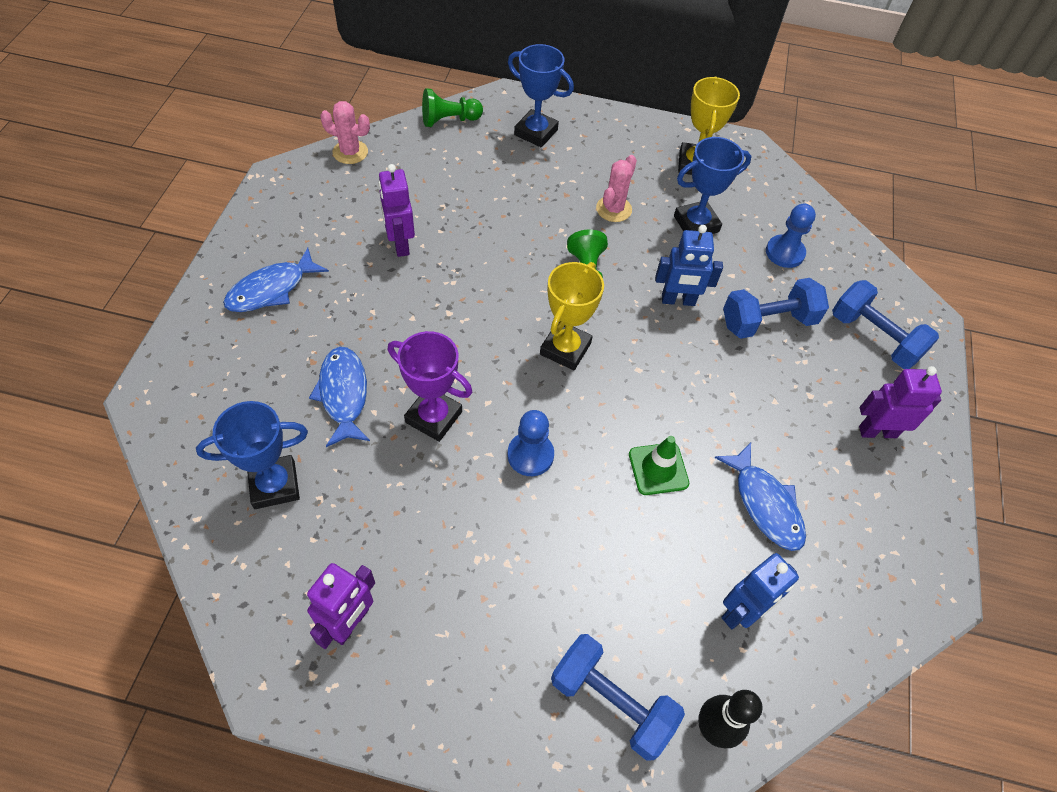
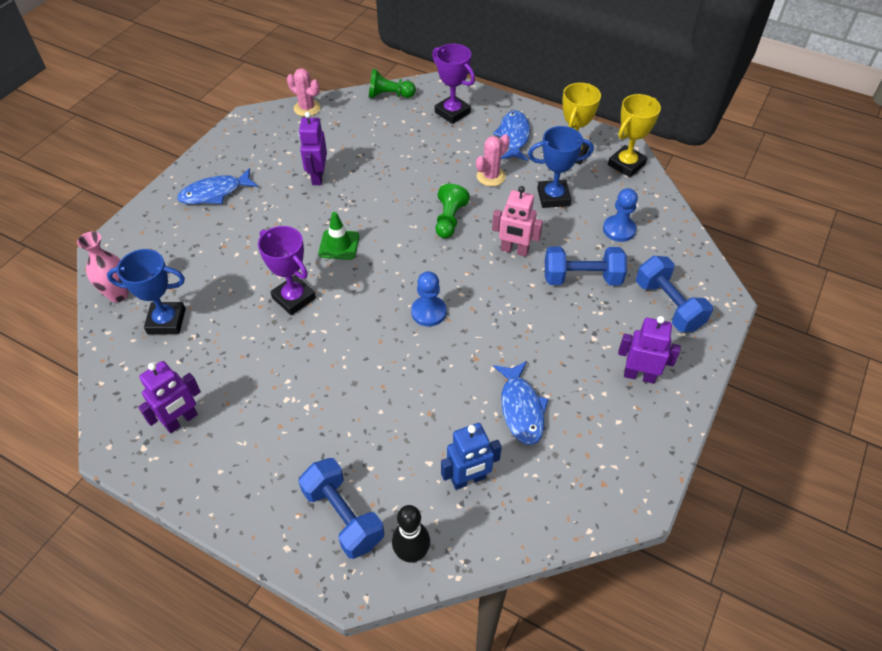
camera: 20 degrees right, 5 degrees down
(191, 461) = (118, 295): none -> pink vase
(343, 394) = (236, 271): blue fish -> blue fish (513, 137)
(530, 455) = (353, 337): blue pawn -> blue pawn (428, 312)
(536, 132) = (452, 112): blue trophy -> purple trophy
(565, 349) = (410, 269): yellow trophy -> yellow trophy (626, 164)
(658, 469) = (447, 366): green traffic cone -> green traffic cone (339, 245)
(678, 300) = (514, 250): blue robot -> pink robot

